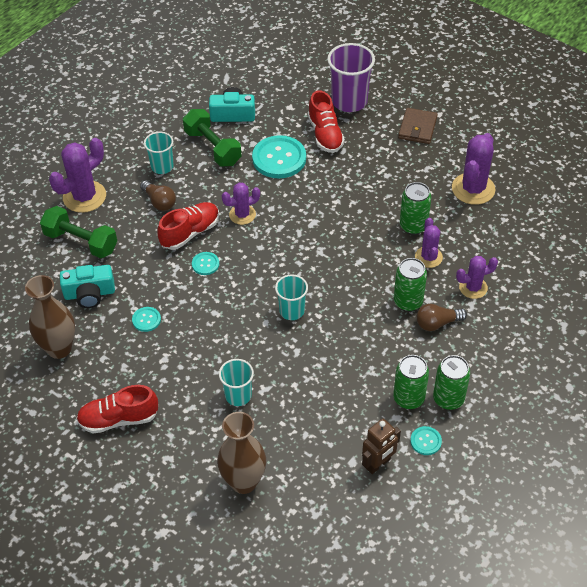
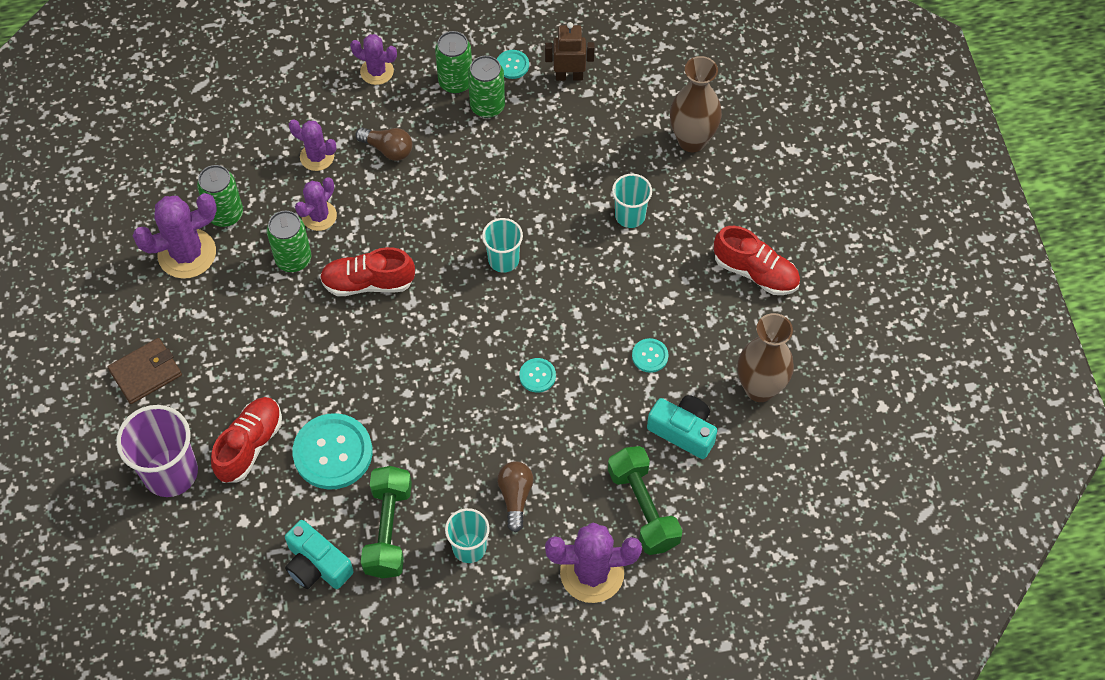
camera: 140 degrees left, 10 degrees up
(190, 233) = (518, 427): red shoe -> red shoe (368, 283)
(242, 215) = (444, 408): purple cactus -> purple cactus (377, 71)
(408, 302) = (390, 188): green can -> green can (225, 214)

